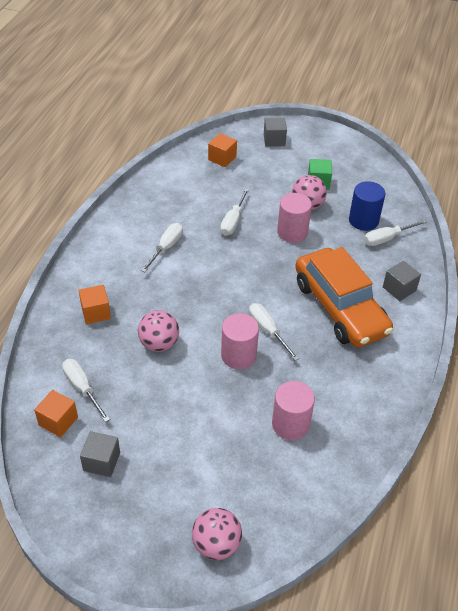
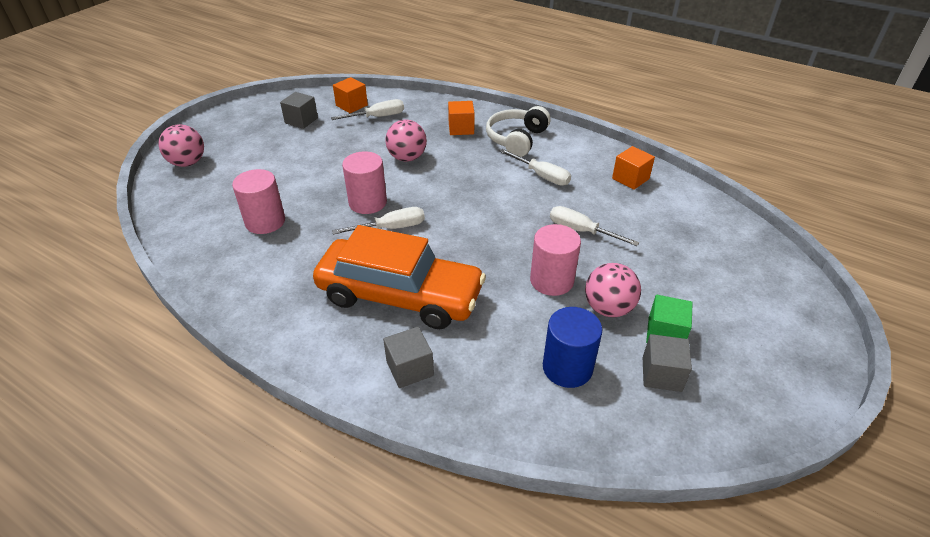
camera: 105 degrees right, 5 degrees down
(109, 269) = (517, 139): none -> white headphones
(222, 158) = (717, 241): orange cube -> orange cube (630, 179)
(274, 140) = (775, 304): grey cube -> grey cube (661, 374)
(340, 307) = (400, 295): orange car -> orange car turned 150 degrees counterclockwise
(387, 238) = (520, 386): white screwdriver -> none

